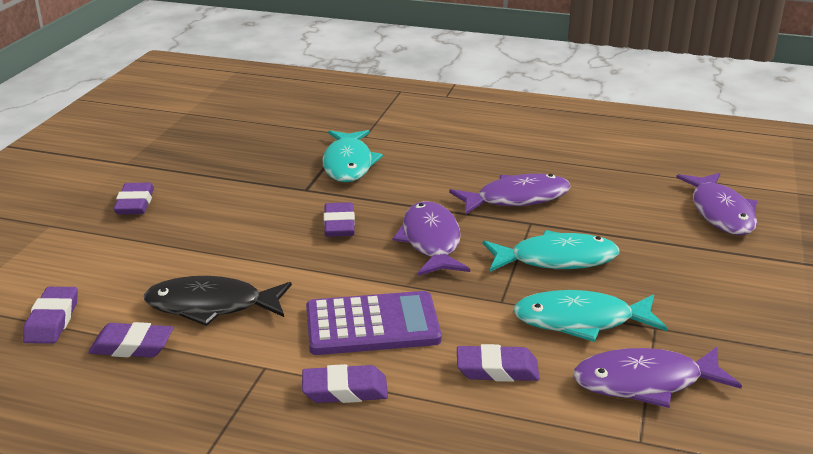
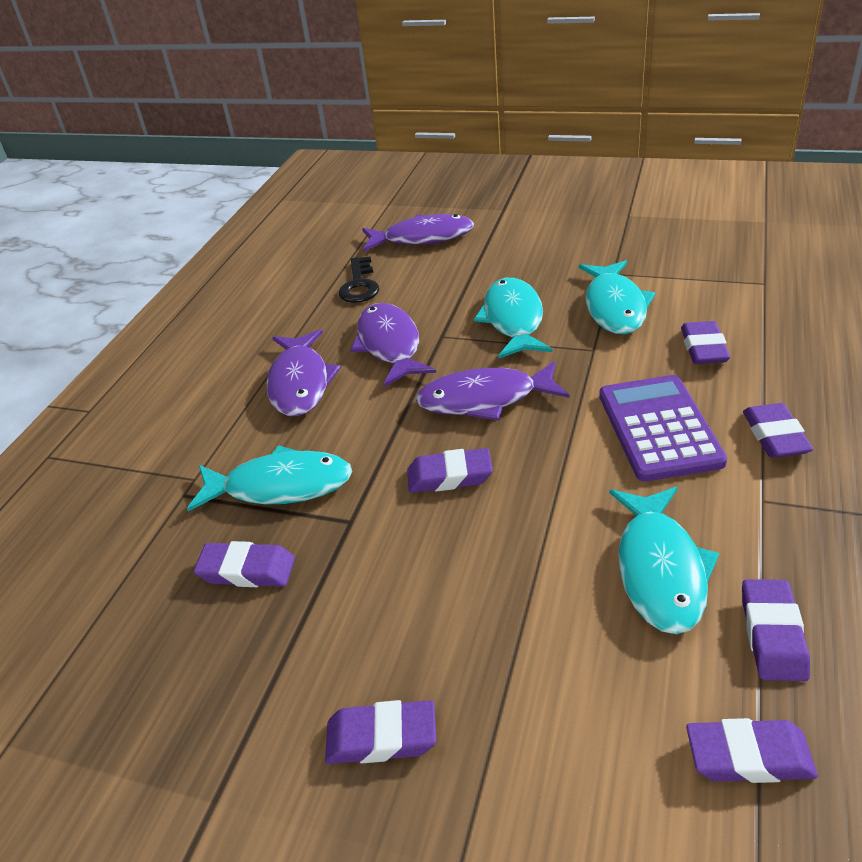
camera: 85 degrees left, 10 degrees up
(211, 306) = (660, 569): black fish -> turquoise fish
(275, 159) = (247, 570): none -> purple eraser
(619, 182) = (359, 285): none -> black key
(645, 382) = (691, 279): purple fish -> purple fish (300, 383)

